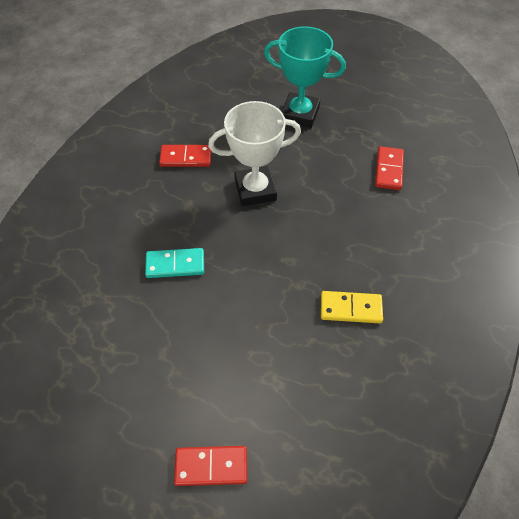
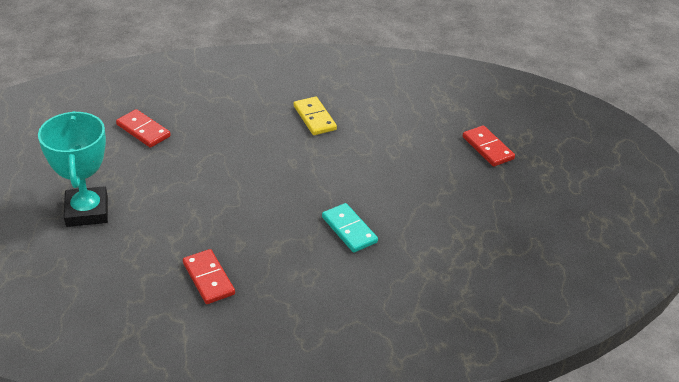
camera: 120 degrees left, 15 degrees down
(255, 190) = (223, 209): white trophy -> none
(388, 170) = (143, 130): red domino -> red domino turned 60 degrees clockwise

